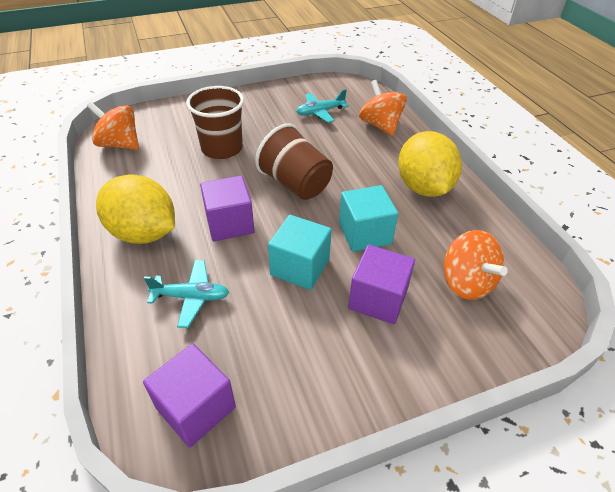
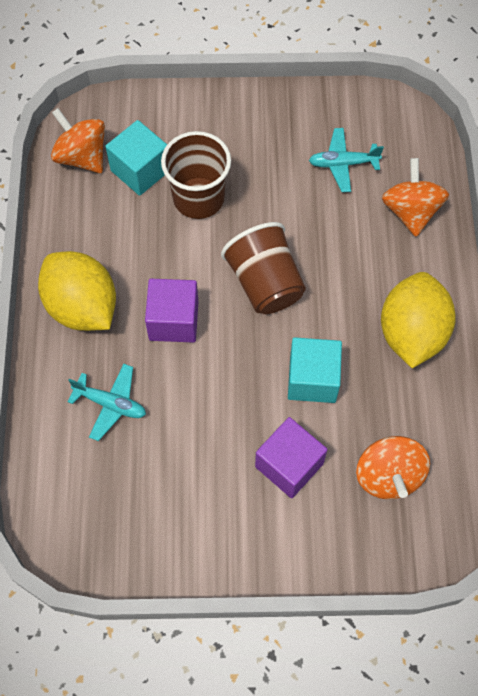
camera: 20 degrees right, 20 degrees up
(196, 407) = (86, 519): purple cube -> none
(300, 267) = (227, 401): turquoise cube -> turquoise cube (140, 170)

